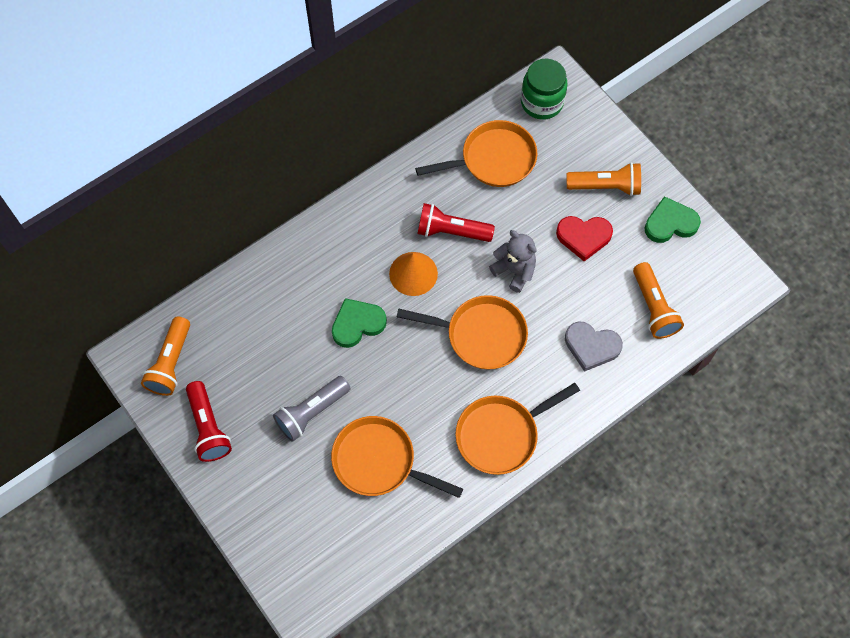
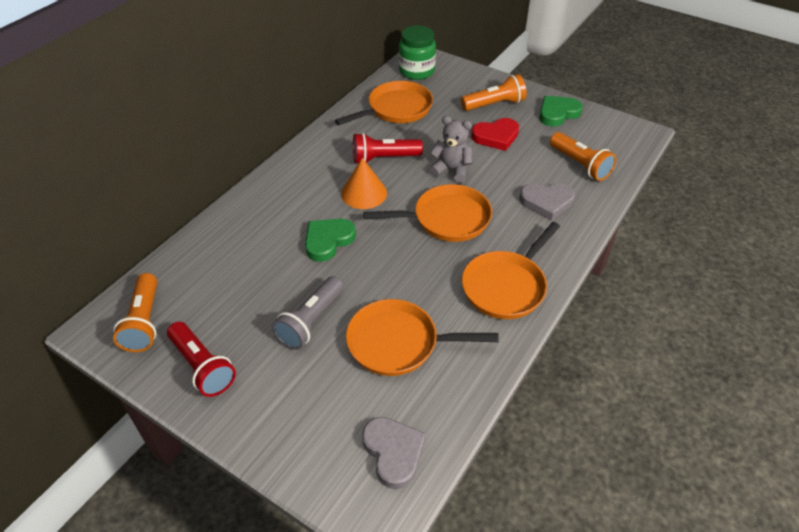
camera: 20 degrees left, 20 degrees down
(335, 562) = (393, 452): none -> grey heart

